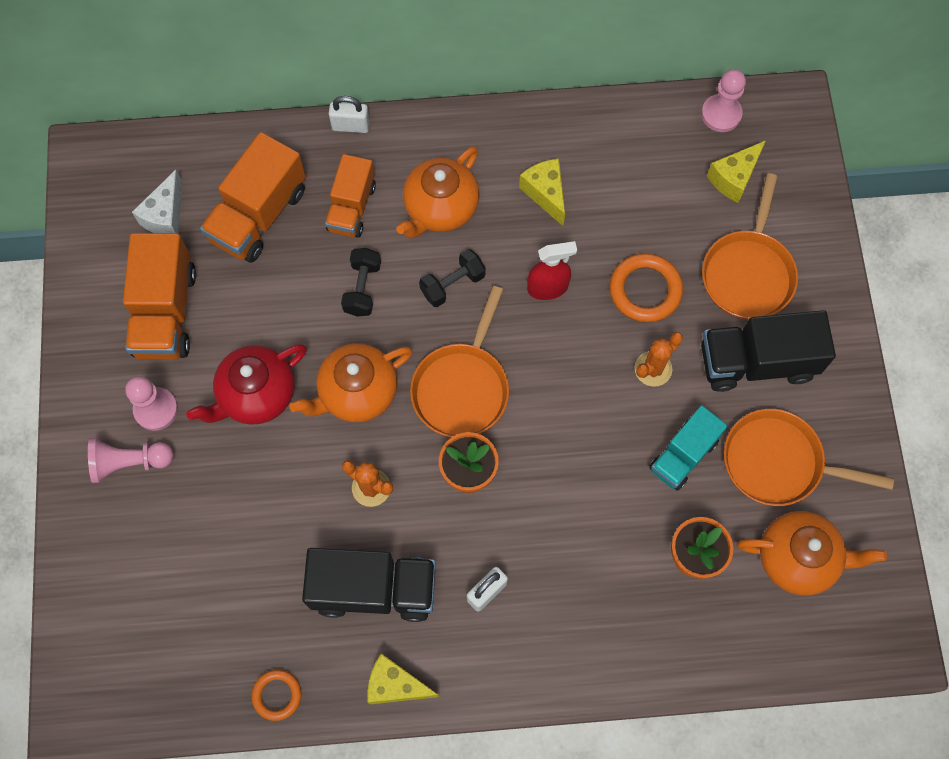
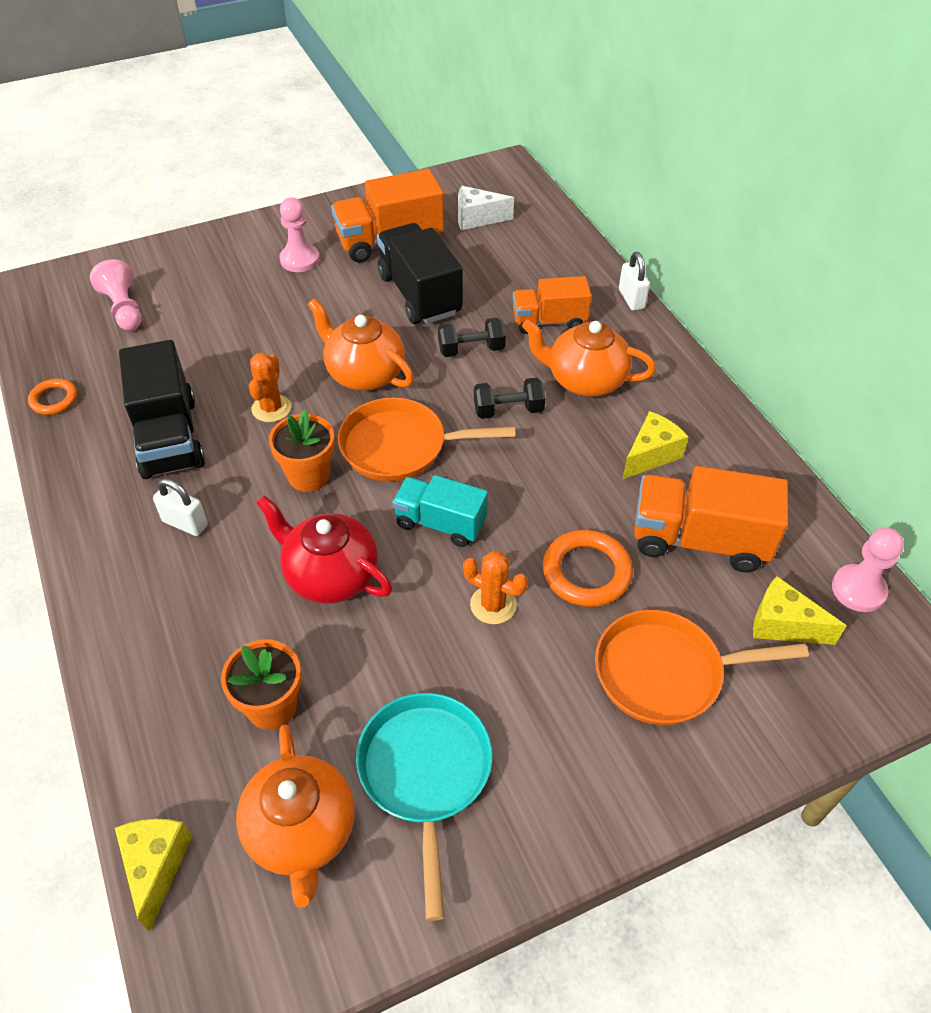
camera: 70 degrees right, 20 degrees down
(130, 462) = (247, 258): pink pawn -> pink pawn (124, 309)
(256, 395) = (336, 312): red teapot -> red teapot (330, 575)
(258, 215) = (507, 268): orange truck -> orange truck (699, 540)
(396, 685) = (74, 478): yellow cheese -> yellow cheese (156, 867)
(452, 284) = (508, 410): black dumbbell -> black dumbbell turned 45 degrees counterclockwise
(548, 288) = (543, 485): red spray bottle -> none
(683, 455) = (397, 663): turquoise truck -> turquoise truck (440, 523)
(756, 362) = (551, 713): black truck -> black truck (419, 294)
(779, 462) = (425, 774): orange pan -> turquoise pan

